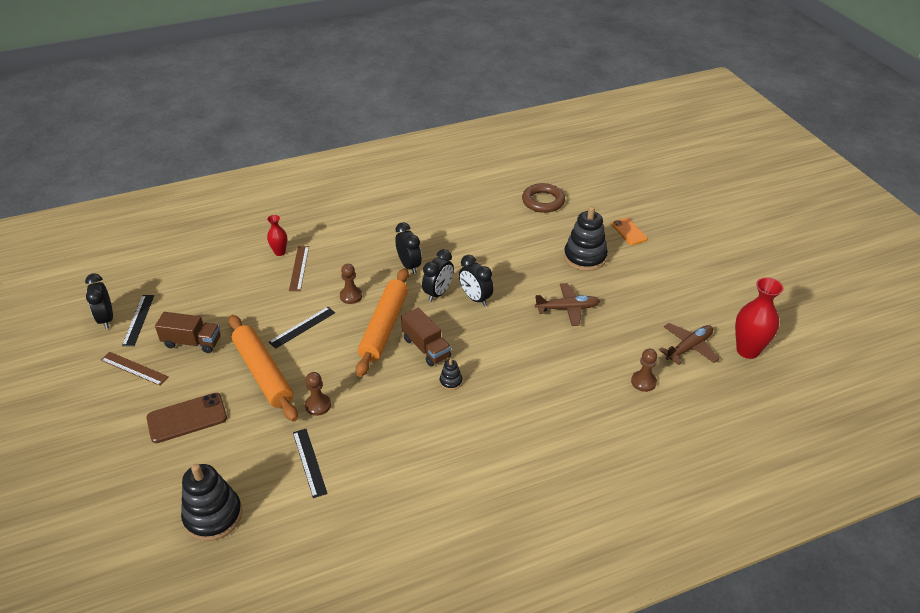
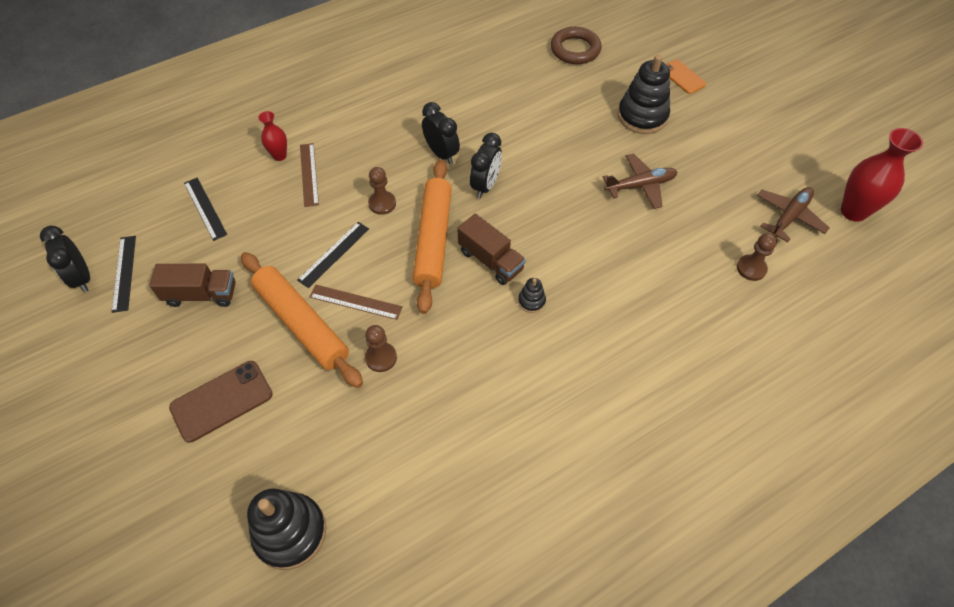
camera: 10 degrees left, 15 degrees up
(134, 368) = (136, 342): brown ruler -> brown ruler (355, 302)
(309, 462) = (391, 437): black ruler -> black ruler (205, 208)
(475, 298) = (531, 186): black clock -> none

